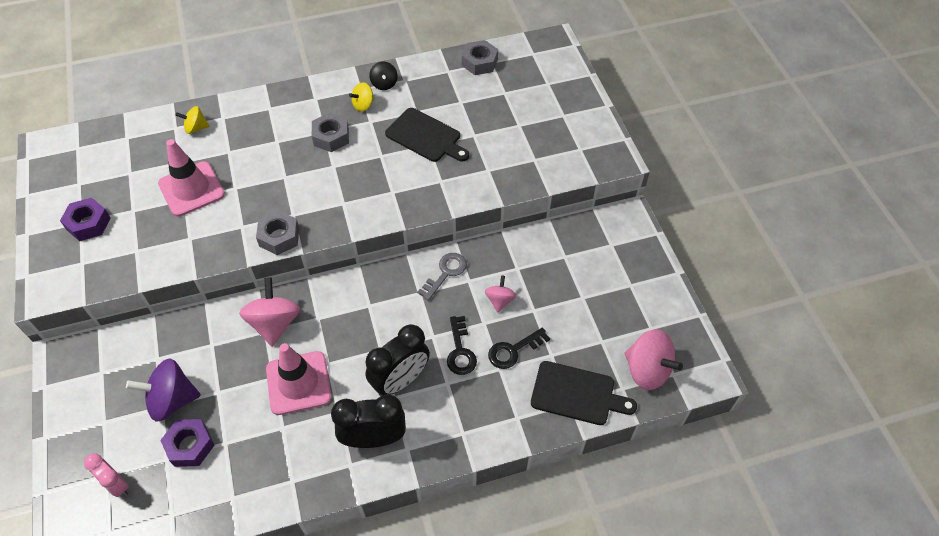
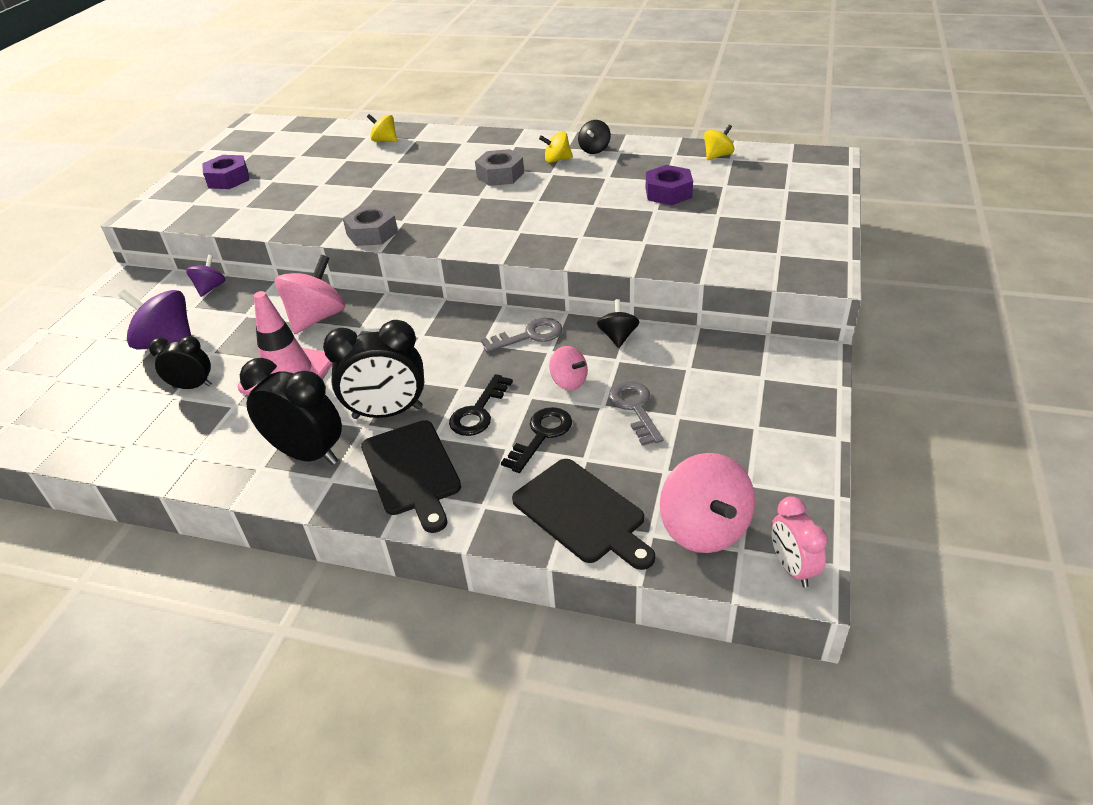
camera: 35 degrees right, 15 degrees down
(117, 485) = (54, 389): pink clock -> pink clock (792, 567)
(154, 333) = (210, 288): none -> purple spinning top
(190, 445) = (142, 385): purple nut -> purple nut (668, 193)
(191, 189) = (334, 179): pink traffic cone -> none
(233, 427) = (192, 386): none -> black clock
(426, 136) = (599, 198): black cutting board -> black cutting board (412, 471)
(479, 62) = (717, 156): grey nut -> yellow spinning top
(500, 300) = (569, 382): pink spinning top -> pink spinning top turned 90 degrees clockwise
(504, 249) = (618, 337): none -> black spinning top
(513, 350) = (541, 435): black key -> black key turned 120 degrees clockwise
(554, 303) = (635, 408): none -> grey key

